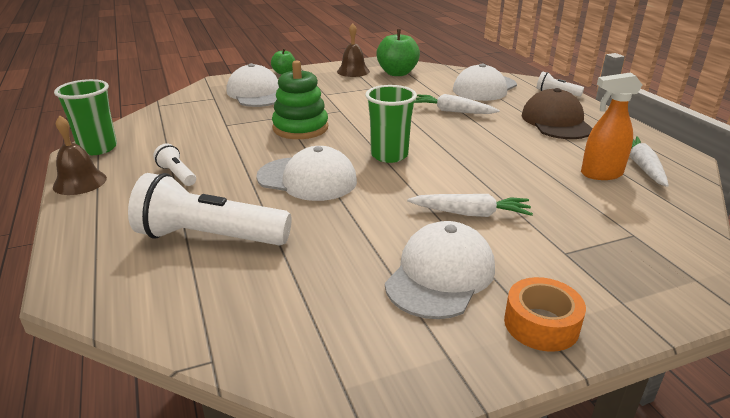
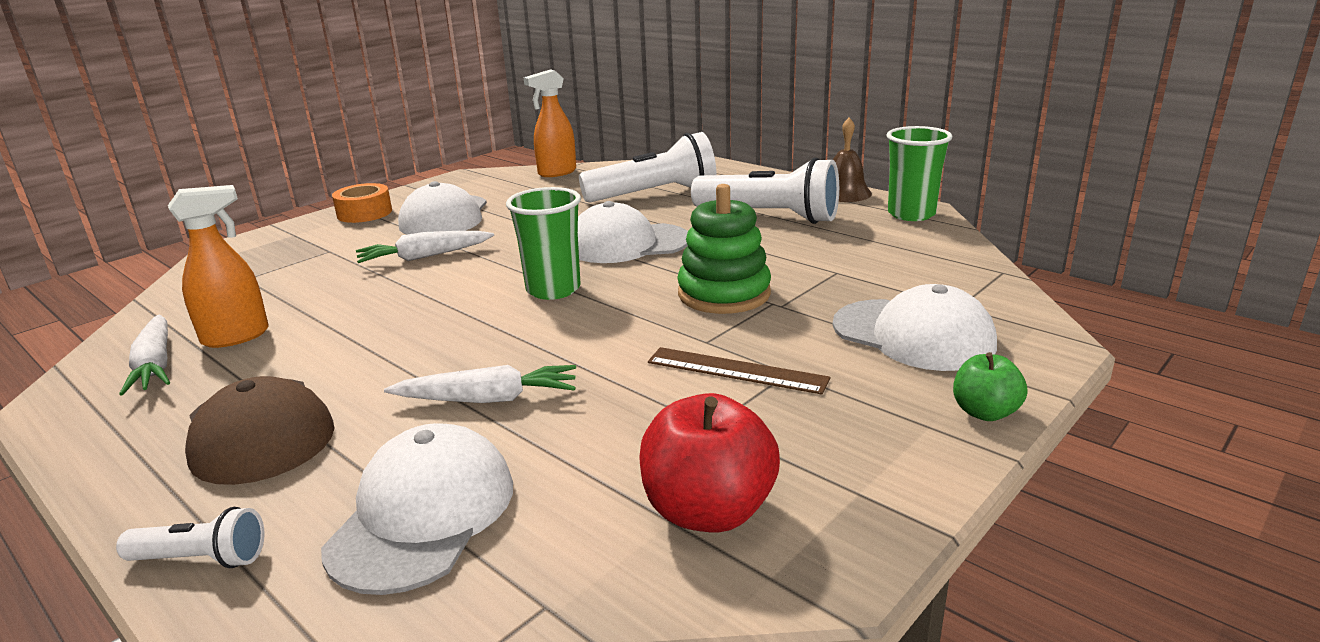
camera: 155 degrees right, 5 degrees down
(177, 175) = (770, 216): white flashlight -> white flashlight, size x2.10
(248, 343) = (556, 172): none -> orange spray bottle
(343, 98) = (736, 370): none -> brown ruler
(353, 71) = (836, 478): brown bell -> none
(397, 73) = (708, 511): green apple -> red apple

